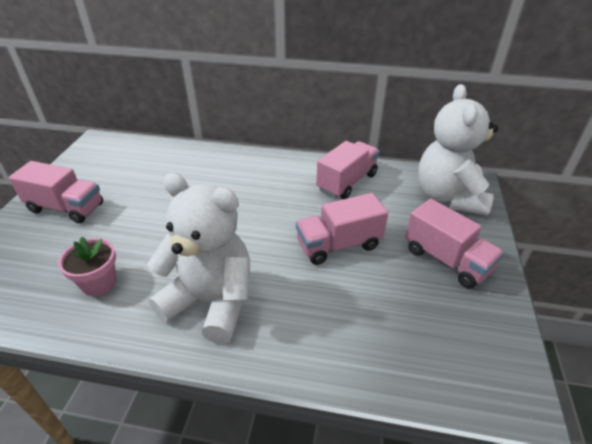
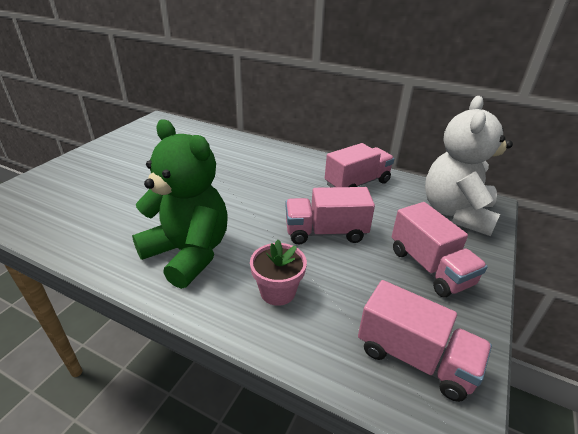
camera: 15 degrees right, 5 degrees down
(66, 208) = (110, 161): pink truck -> pink truck (414, 358)
(99, 283) = (106, 219): pink flower pot -> pink flower pot (278, 291)
(211, 301) = (188, 253): white teddy bear -> green teddy bear

